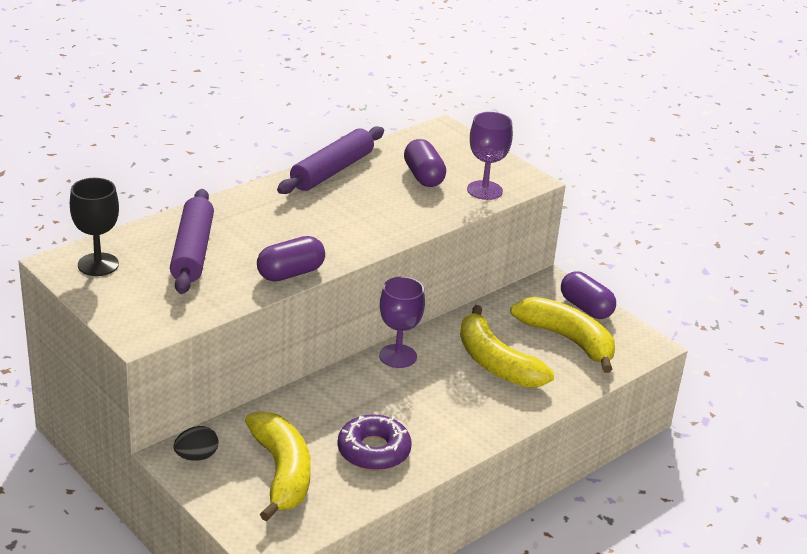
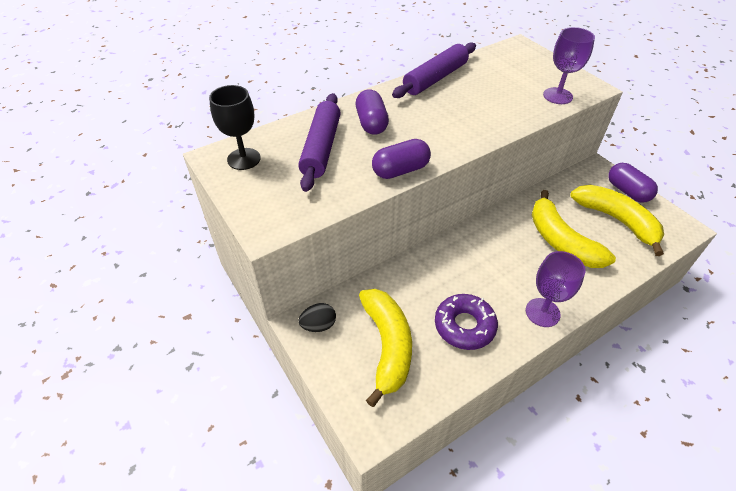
camera: 10 degrees right, 15 degrees up
(398, 356) = (482, 232): purple goblet -> purple goblet (542, 312)
(423, 176) = (507, 83): purple capsule -> purple capsule (371, 123)

